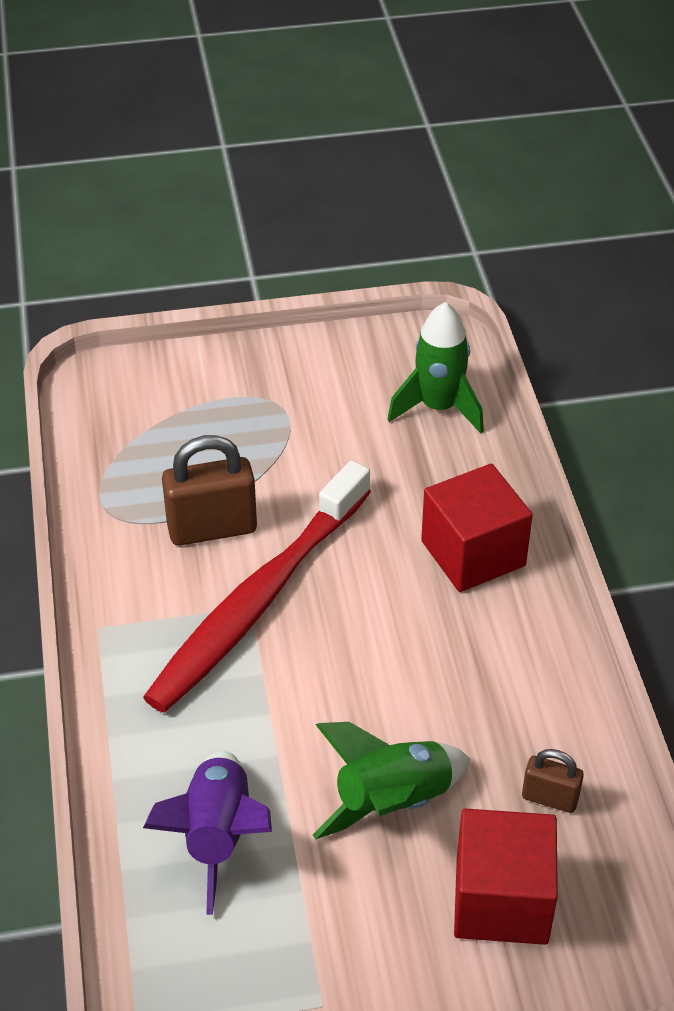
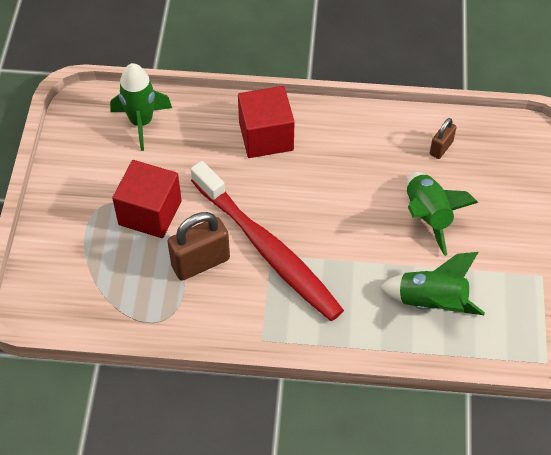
camera: 75 degrees left, 10 degrees up
(212, 529) = (200, 263): brown padlock -> brown padlock turned 60 degrees clockwise
(217, 836) = (431, 302): purple rocket -> green rocket
(501, 900) = (496, 184): red cube -> red cube (150, 213)

